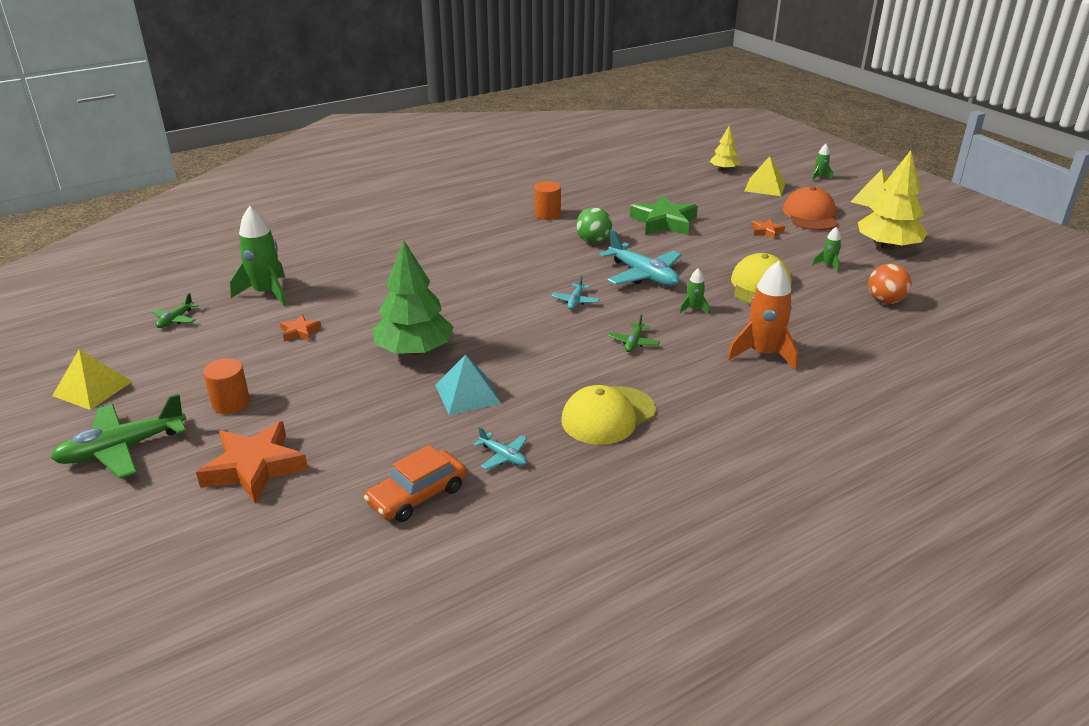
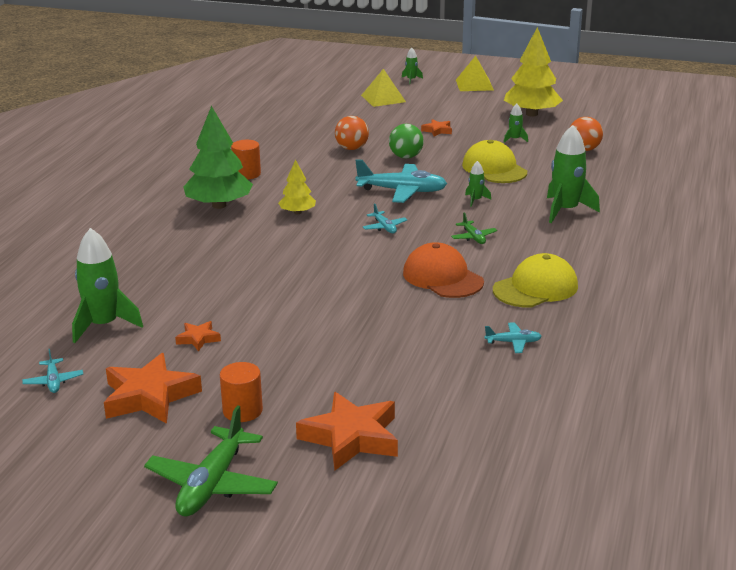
camera: 40 degrees left, 5 degrees down
(92, 388) = (85, 463): yellow pyramid -> none
(175, 320) = (53, 381): green plane -> turquoise plane
(202, 360) = (149, 396): none -> orange star
(414, 350) = (323, 309): green tree -> green tree (219, 205)
(417, 495) = (500, 391): orange car -> none
(467, 394) = (419, 318): turquoise pyramid -> none
(593, 241) = (322, 181): green ball -> green ball (406, 157)
(608, 415) = (535, 288): yellow cap -> yellow cap turned 135 degrees counterclockwise
(664, 222) = (352, 148): green star -> orange ball
(724, 169) = (330, 95): yellow tree -> yellow tree (297, 212)
(763, 354) = (565, 210): orange rocket -> green rocket
(810, 215) = (448, 109): orange cap -> orange cap (442, 277)

